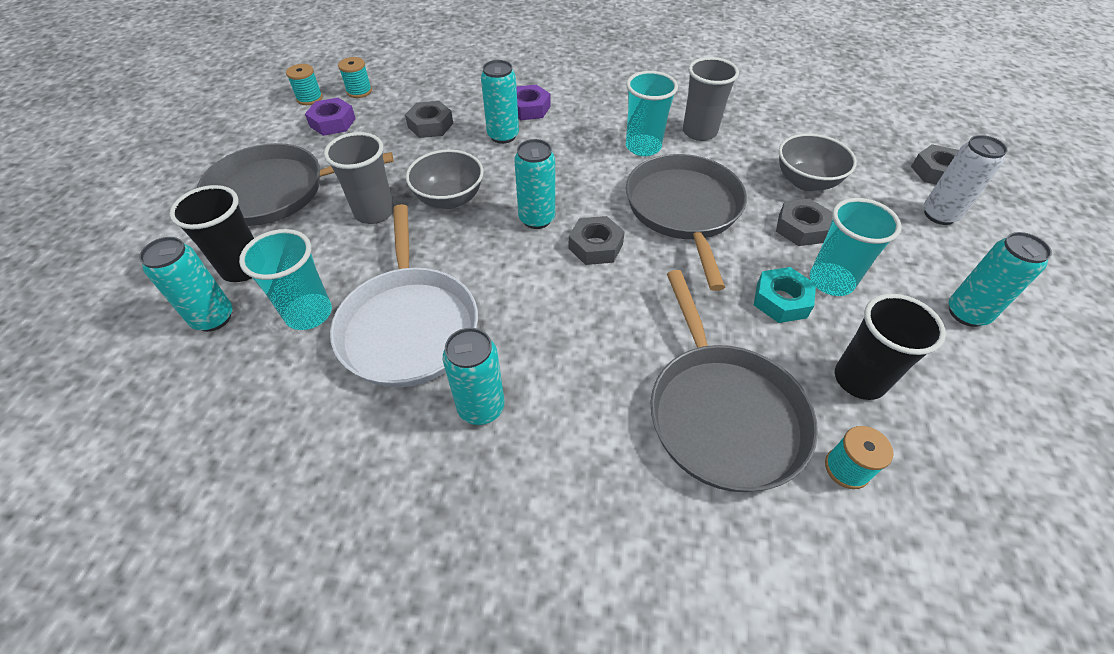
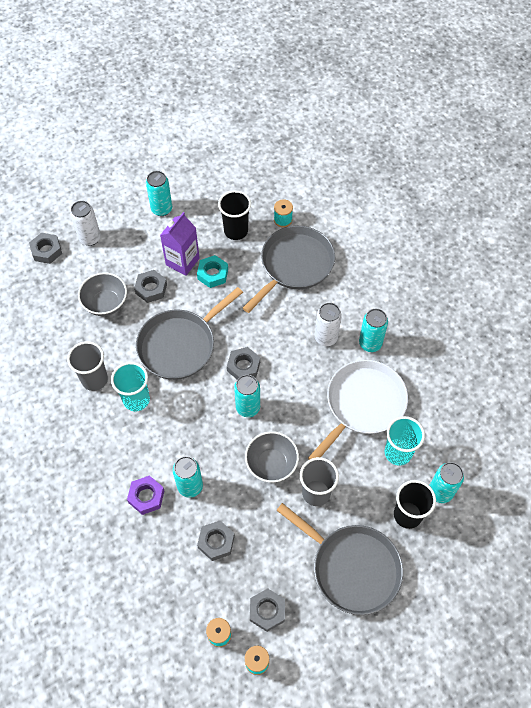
camera: 130 degrees left, 10 degrees up
(332, 122) = (267, 611): purple nut -> grey nut
(549, 358) = (326, 338): none -> white can
(831, 281) = (182, 261): turquoise cup -> purple carton

